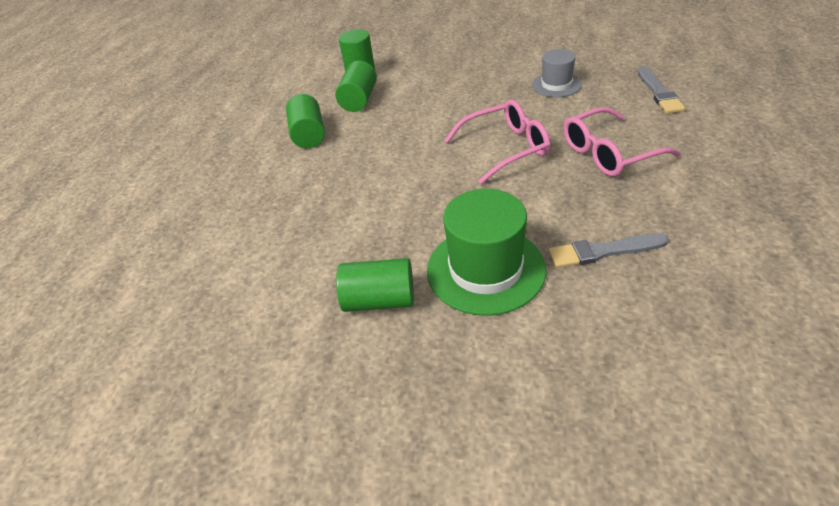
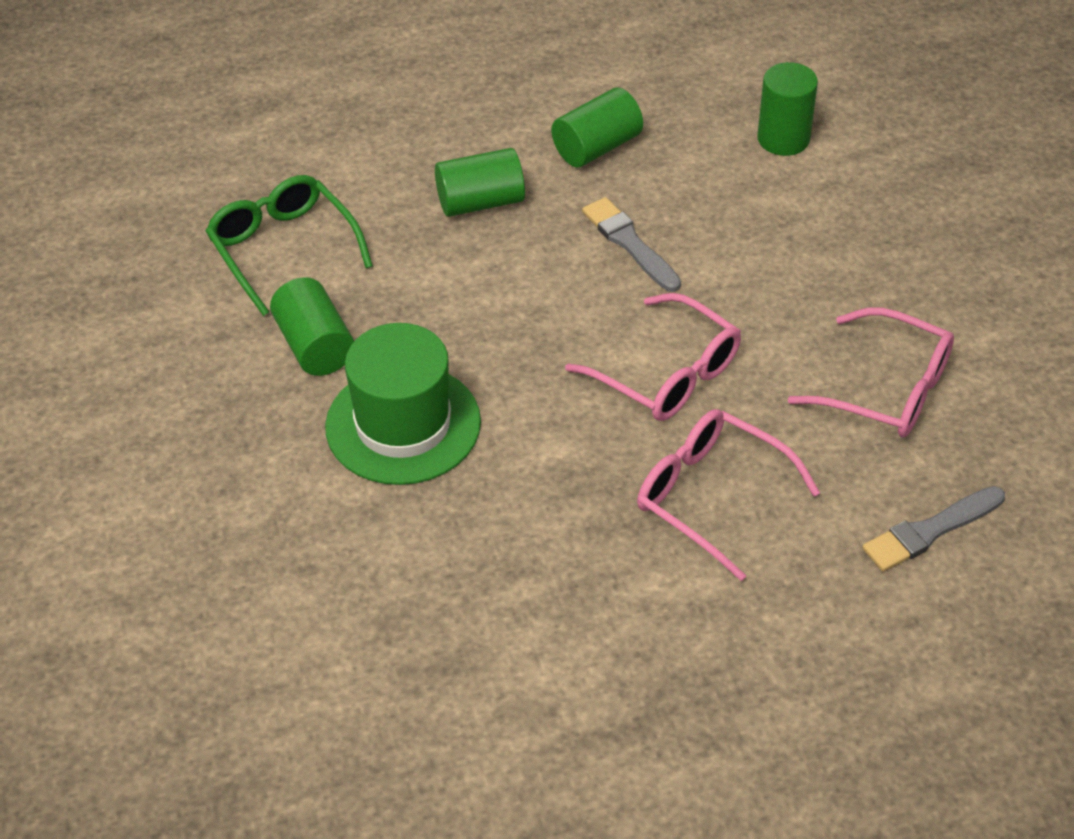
camera: 60 degrees right, 5 degrees up
(268, 296) = (283, 249): none -> green glasses
(359, 100) = (715, 163): green cylinder -> green cylinder (480, 202)
(556, 85) = (887, 389): grey hat -> pink glasses
(602, 251) = (483, 530): grey brush -> grey brush (629, 243)

